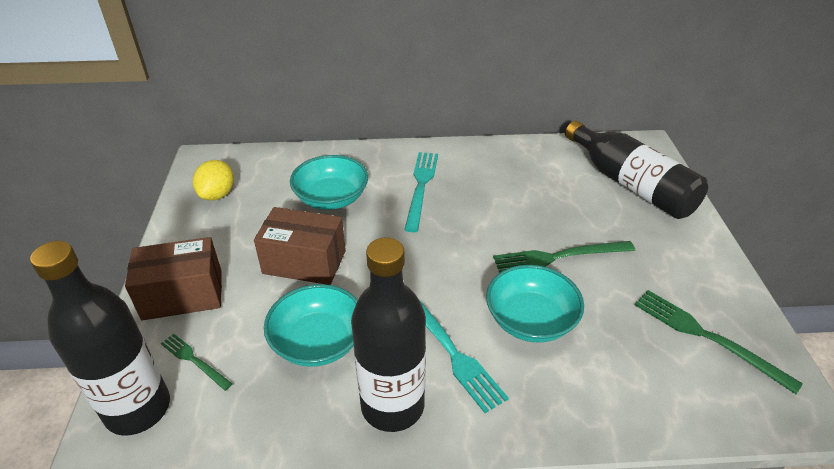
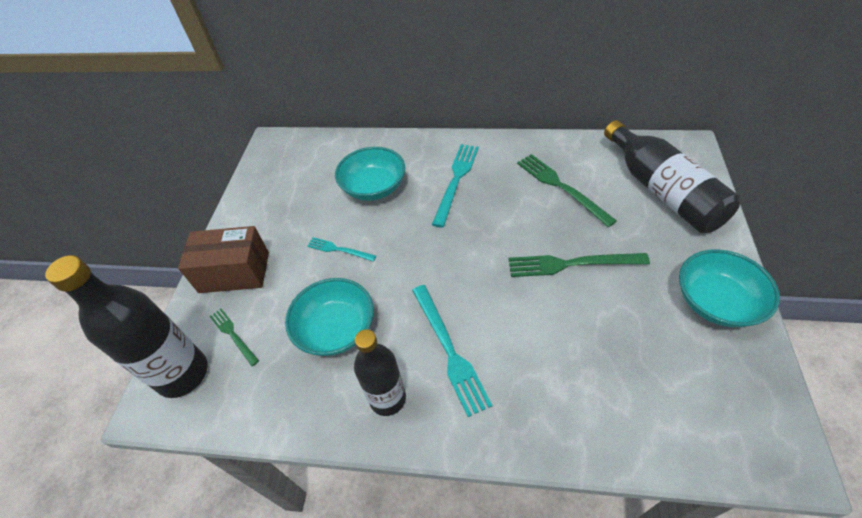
camera: 15 degrees right, 10 degrees up
(217, 194) = (278, 177): yellow lemon -> none
(304, 262) = (339, 249): brown box -> turquoise fork
(392, 406) = (387, 398): black bottle -> black bottle, size x0.66
(530, 320) = (530, 328): turquoise bowl -> turquoise bowl (716, 302)
(707, 337) = (703, 365): green fork -> green fork (561, 187)

